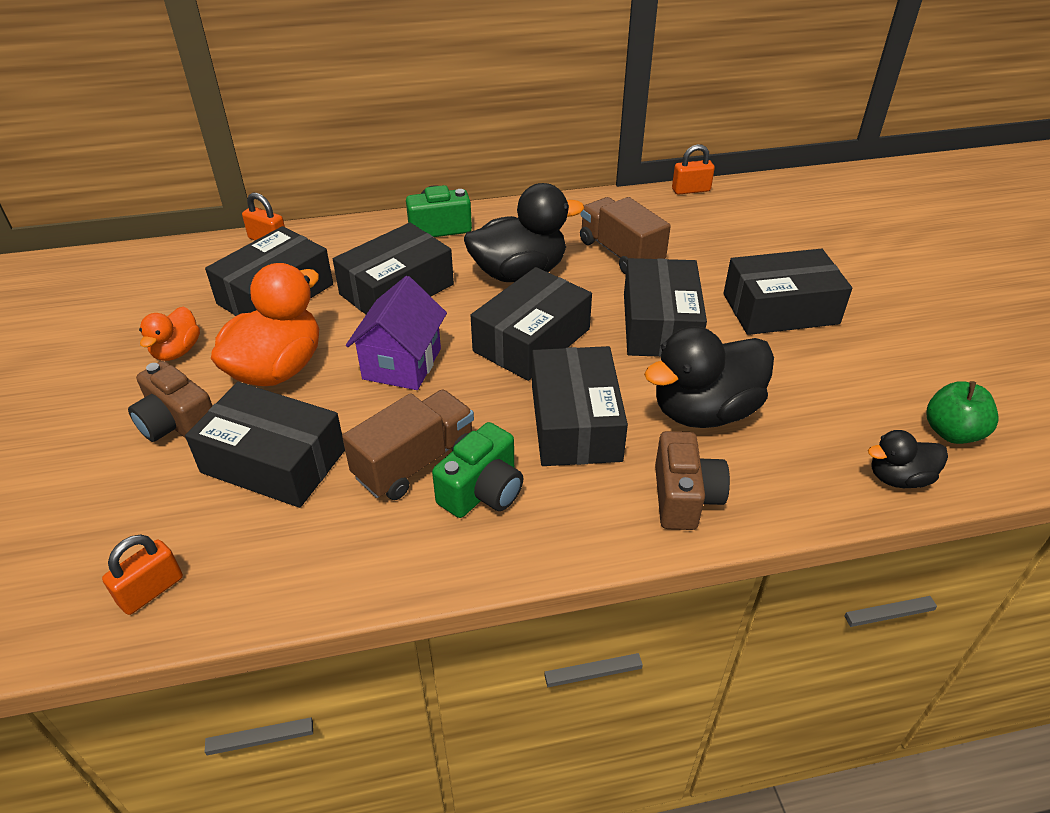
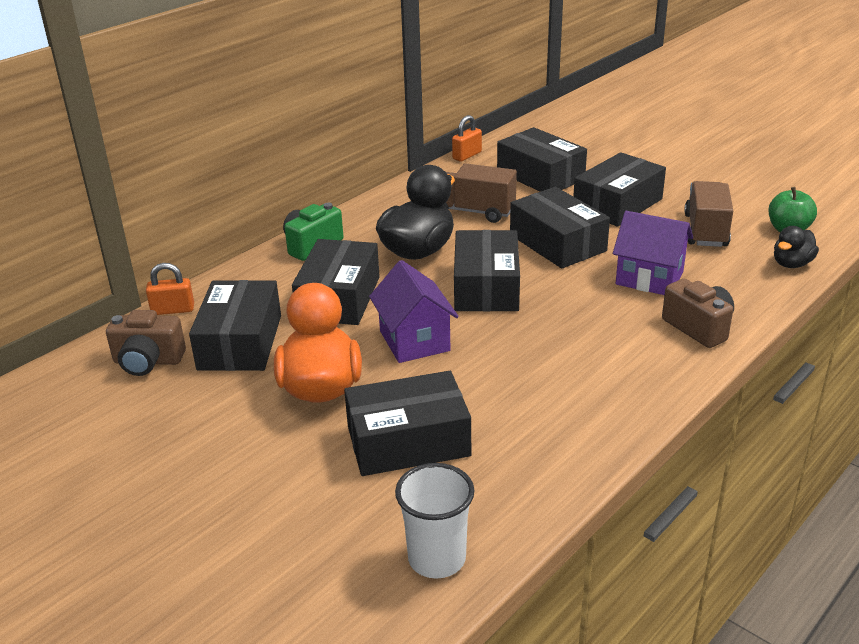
camera: 35 degrees left, 10 degrees down
(151, 590) = (437, 559): orange padlock -> white cup
(177, 351) = (212, 415): orange duck -> none
(177, 423) = (292, 458): brown camera -> brown camera (148, 361)
(415, 462) = (511, 391): brown truck -> brown truck (706, 230)
(482, 491) = (578, 384): green camera -> none
(575, 423) = (582, 320): black box -> black box (540, 176)
(704, 411) = (649, 278): black duck -> purple house

